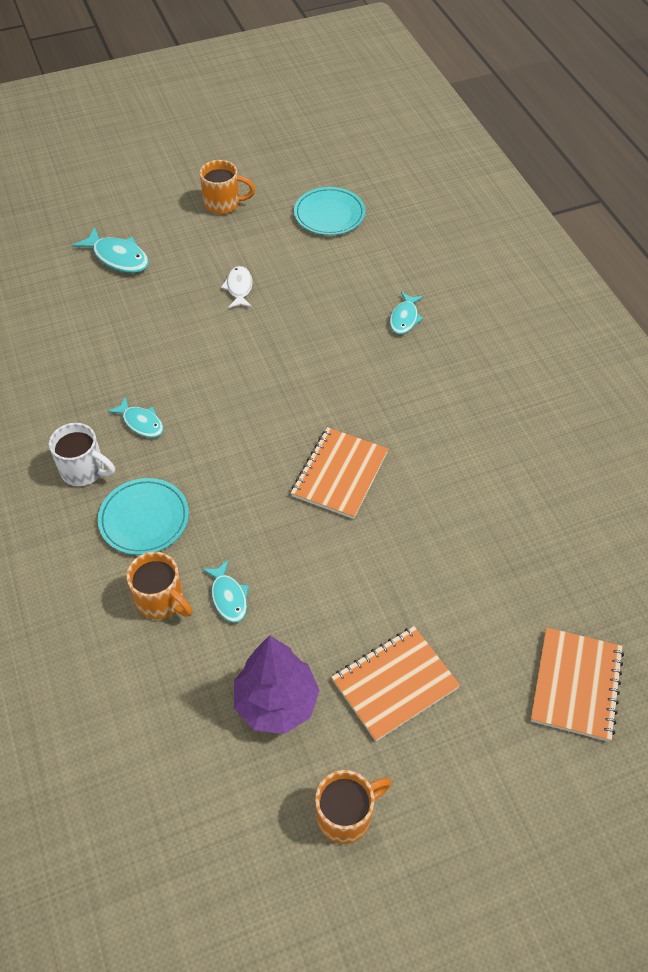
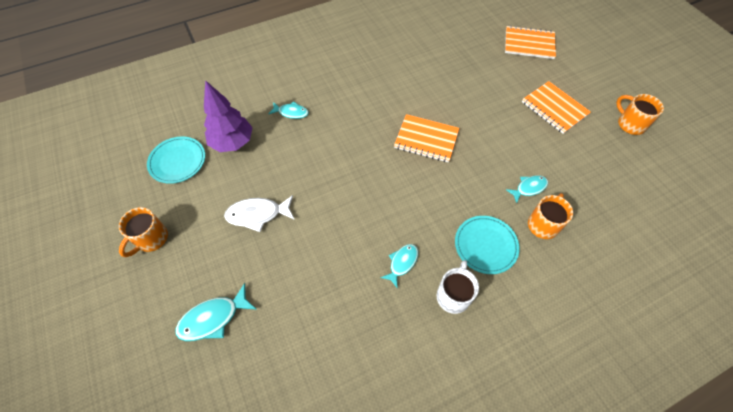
camera: 95 degrees left, 5 degrees up
(118, 257) = (213, 318): turquoise fish -> turquoise fish turned 150 degrees counterclockwise
(223, 204) = (151, 239): orange mug -> orange mug turned 150 degrees counterclockwise
(239, 288) = (257, 214): white fish -> white fish, size x1.51
(276, 703) = (585, 157): purple tree -> purple tree (232, 143)

